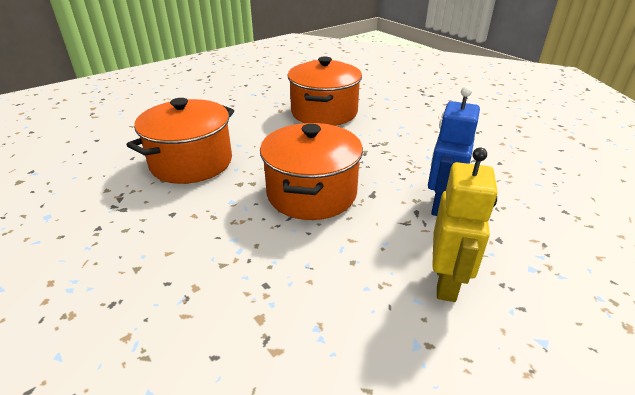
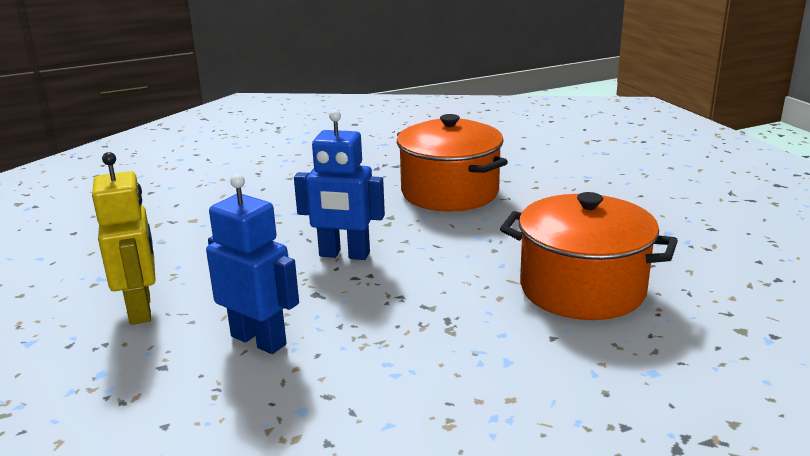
camera: 105 degrees right, 10 degrees down
(311, 193) = (344, 255): orange pot -> blue robot
(446, 282) = (141, 309): yellow robot -> yellow robot turned 135 degrees counterclockwise

